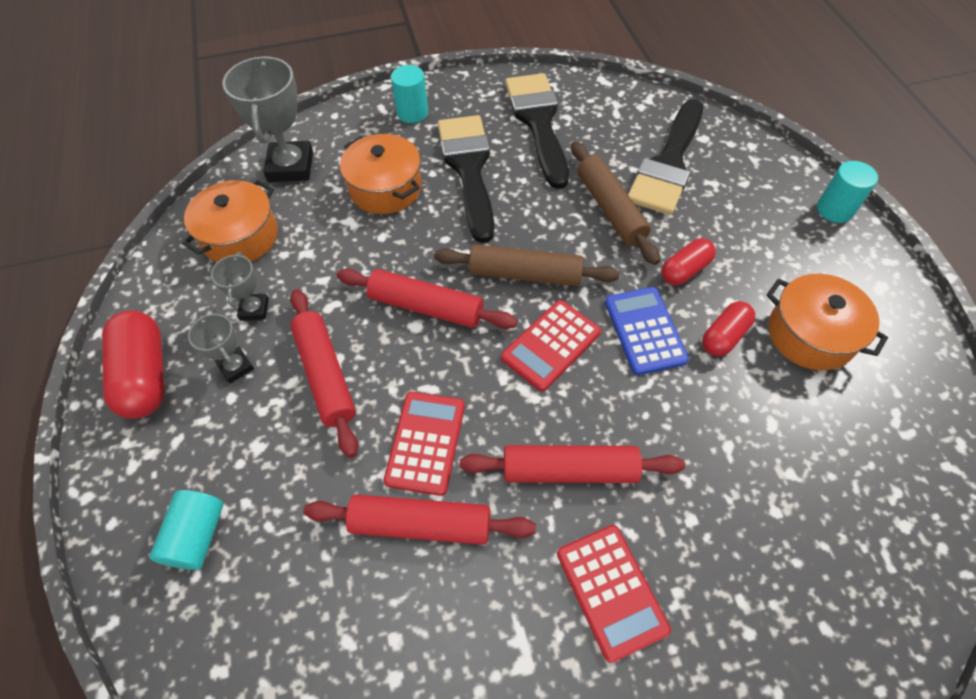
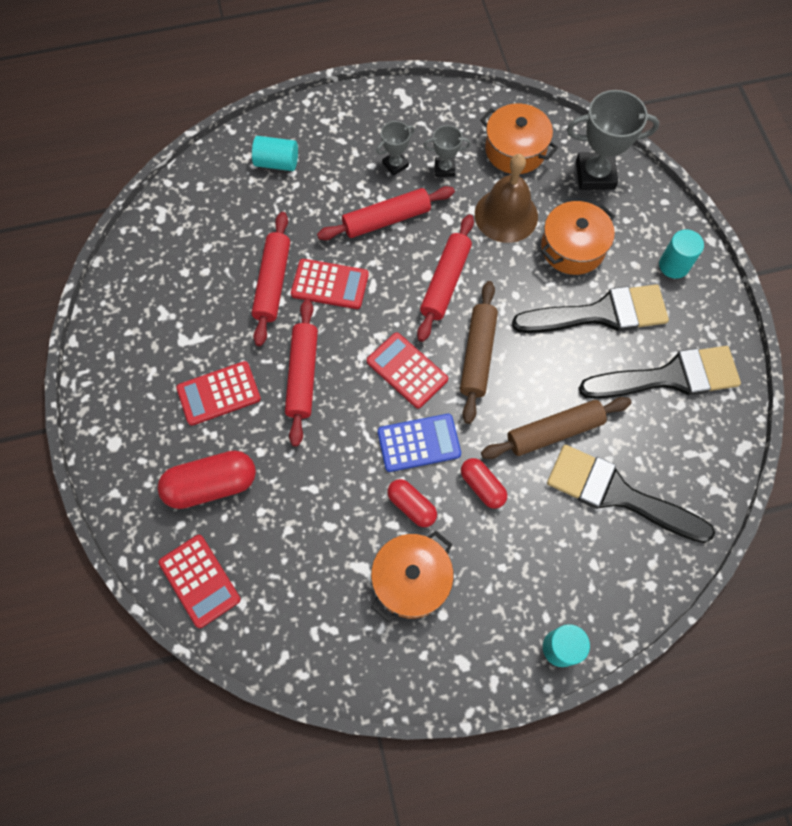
camera: 90 degrees right, 10 degrees up
(145, 375) = (390, 114): red capsule -> red capsule (211, 485)
(335, 246) = (506, 215): none -> brown bell
(896, 588) = (199, 581): none -> red calculator

